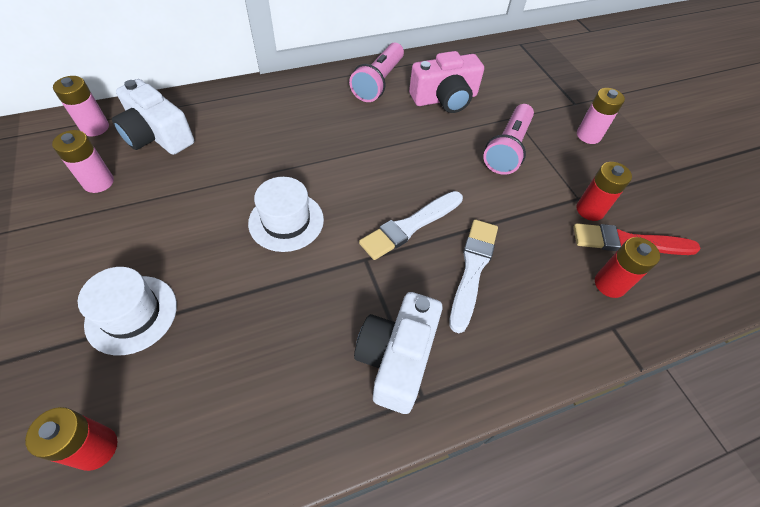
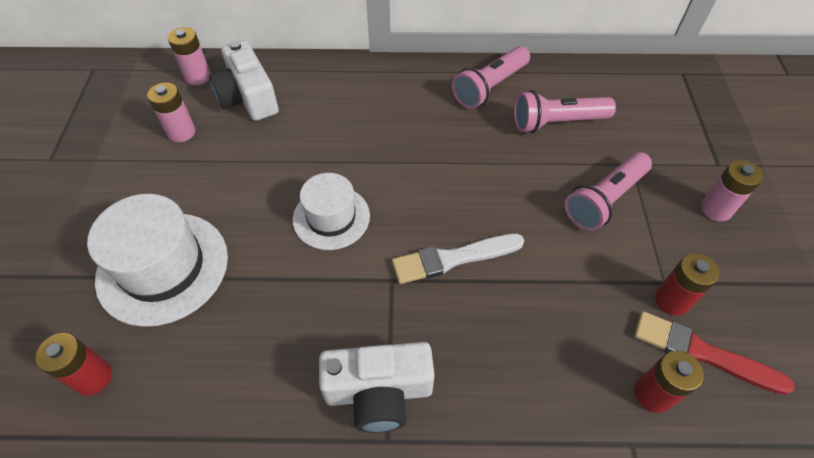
camera: 25 degrees right, 0 degrees up
(131, 314) = (163, 267): white hat -> white hat, size x1.57
(396, 358) = (379, 392): white camera -> white camera turned 135 degrees counterclockwise
(445, 99) = (557, 123): pink camera -> pink flashlight
(472, 269) = (499, 326): white brush -> none

